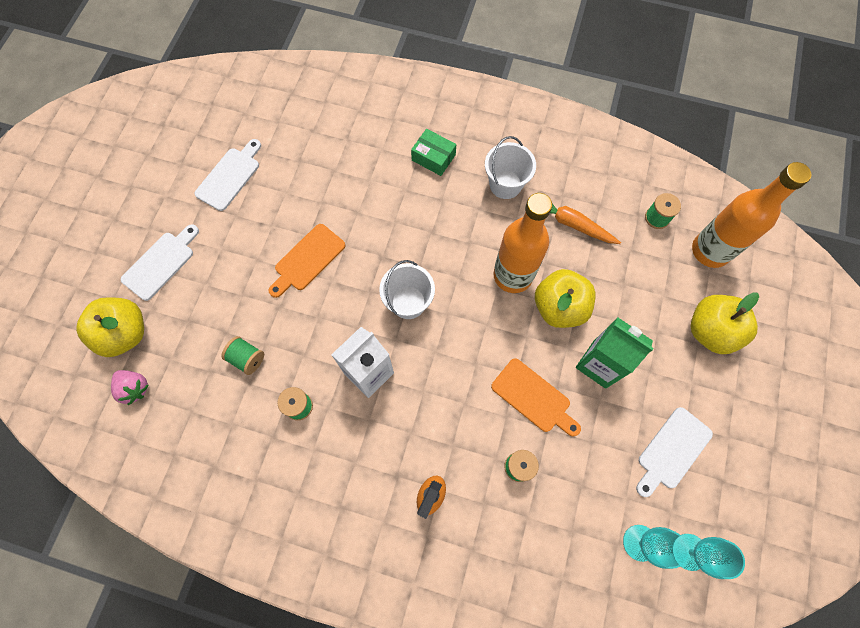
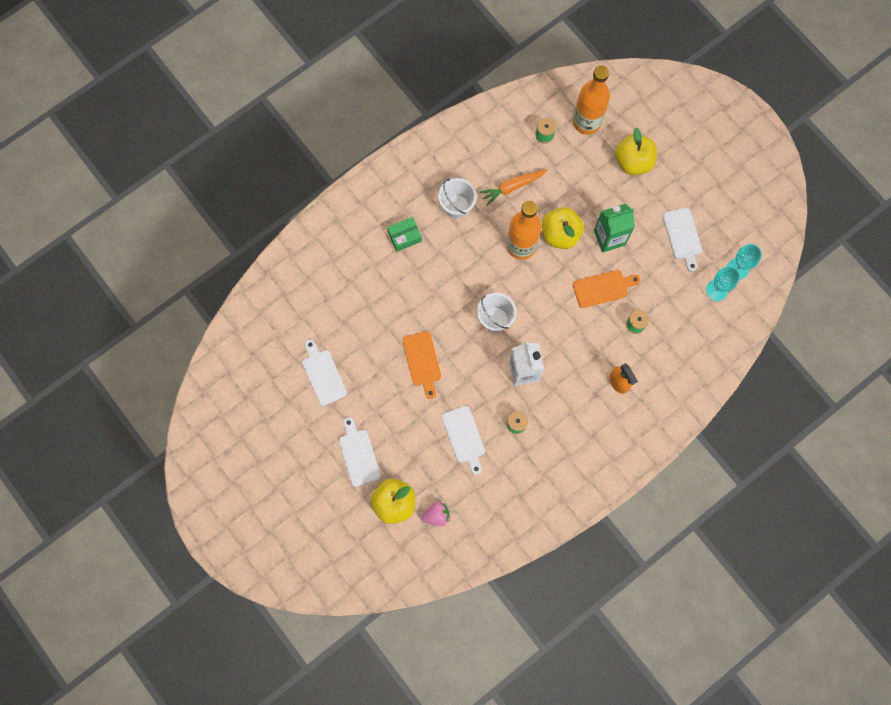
camera: 55 degrees left, 5 degrees up
(247, 358) = (464, 437): green spool -> white cutting board

